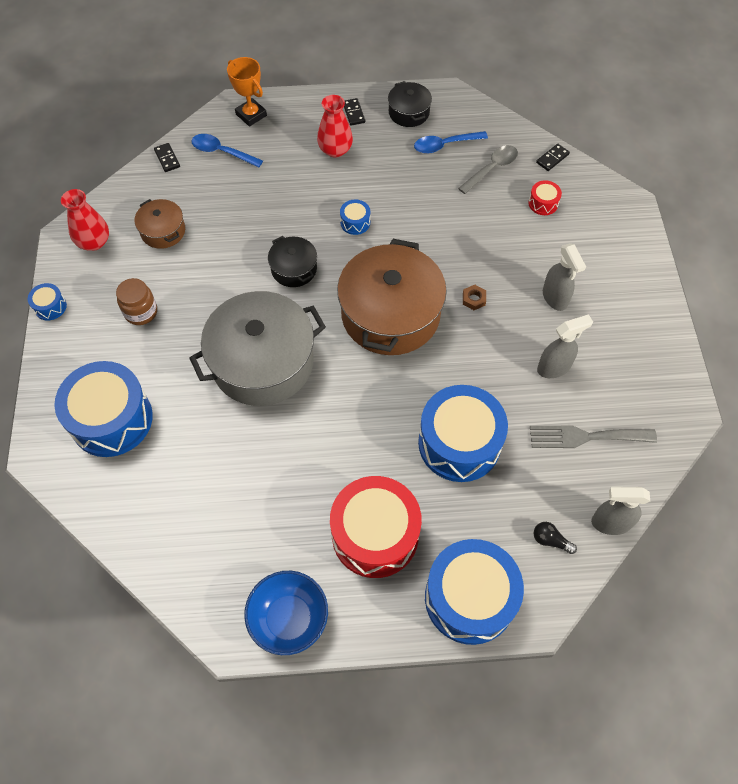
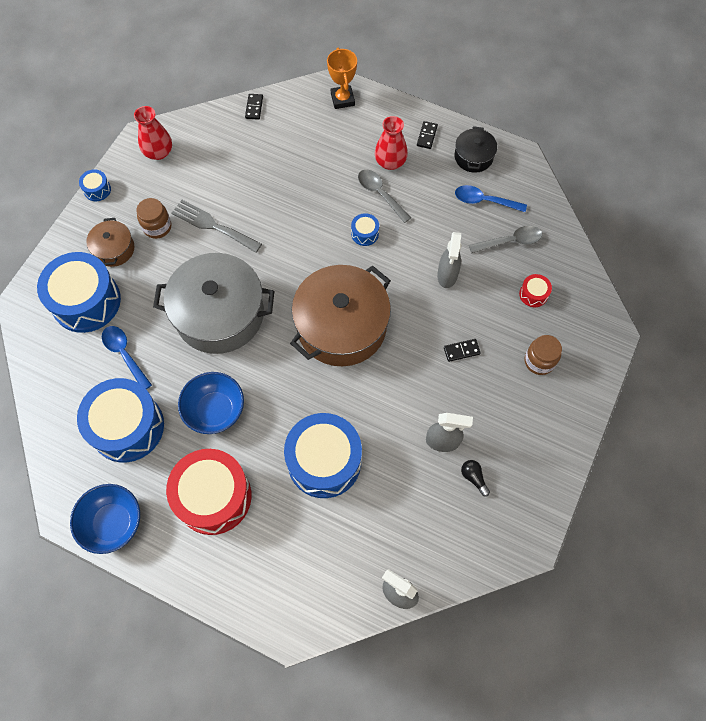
camera: 30 degrees right, 5 degrees up
(163, 231) = (213, 168): brown pot -> brown pot (114, 249)
(222, 152) = (299, 122): blue spoon -> blue spoon (125, 354)
(294, 269) = (291, 249): black pot -> none
(320, 453) = (215, 410): none -> blue bowl
(345, 181) = (380, 194): none -> grey spoon
(469, 598) = (250, 586): blue drum -> blue drum (127, 427)
(473, 299) = (416, 348): brown nut -> none
(550, 540) = (342, 579): black light bulb -> black light bulb (473, 478)
(552, 158) = (570, 257): black domino -> black domino (461, 351)
(555, 298) = (485, 383): grey spray bottle -> grey spray bottle (447, 275)
(585, 437) = (428, 513): grey fork -> grey fork (213, 225)
(588, 256) = (539, 361): none -> brown jar

